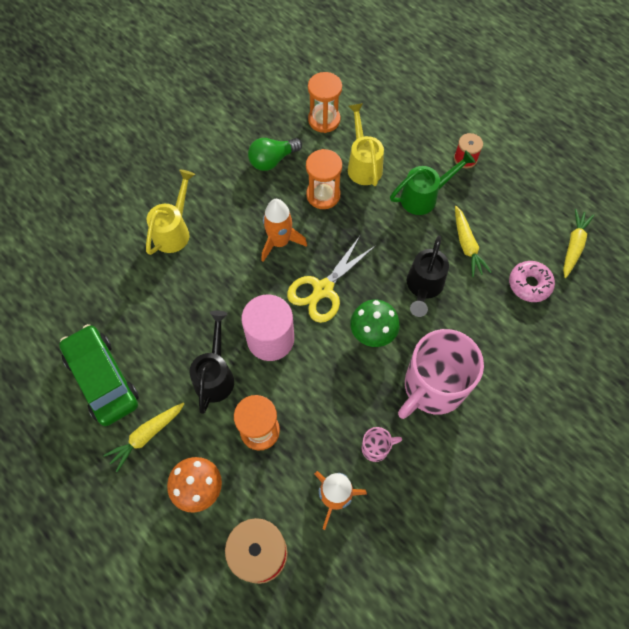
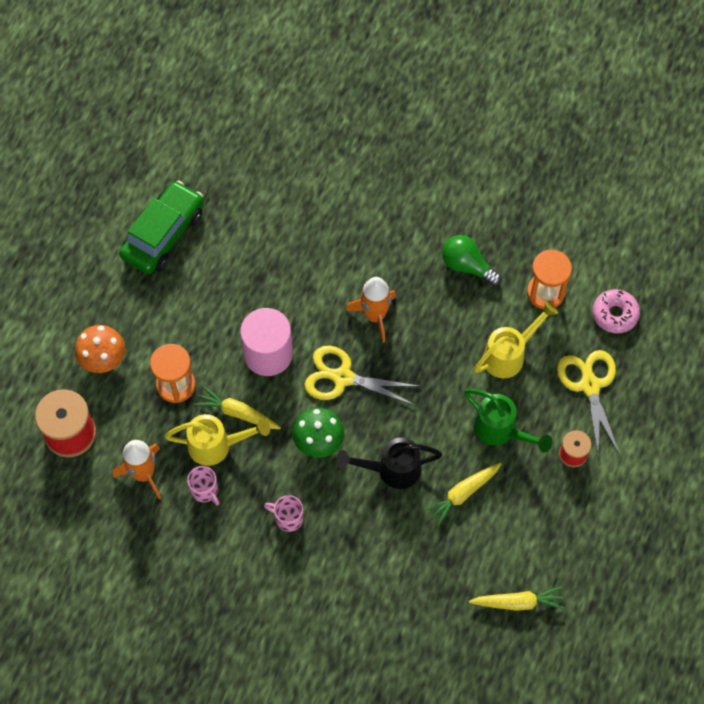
camera: 65 degrees right, 0 degrees up
(147, 436) = (129, 295): yellow carrot -> yellow carrot (237, 413)
(174, 230) = (339, 217): yellow watering can -> yellow watering can (217, 445)
(215, 374) = (211, 323): black watering can -> none
(323, 195) = (450, 332): orange hourglass -> none
(414, 125) = (589, 385): none -> yellow scissors
(432, 387) = (288, 518): pink mug -> pink mug, size x0.43
(529, 284) = (447, 572): pink donut -> pink donut (615, 314)

